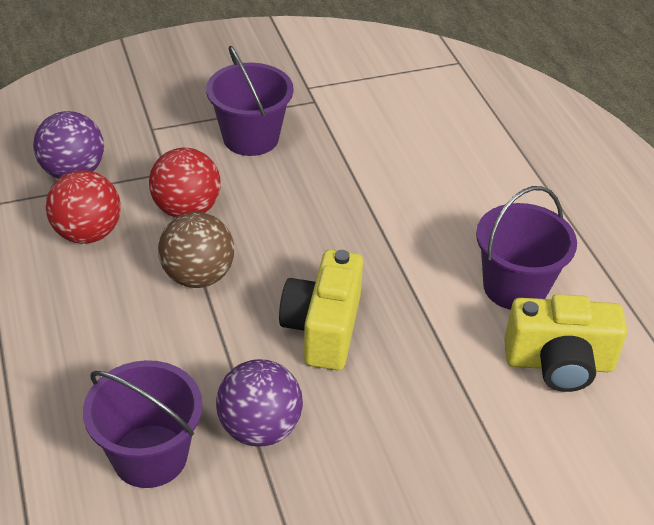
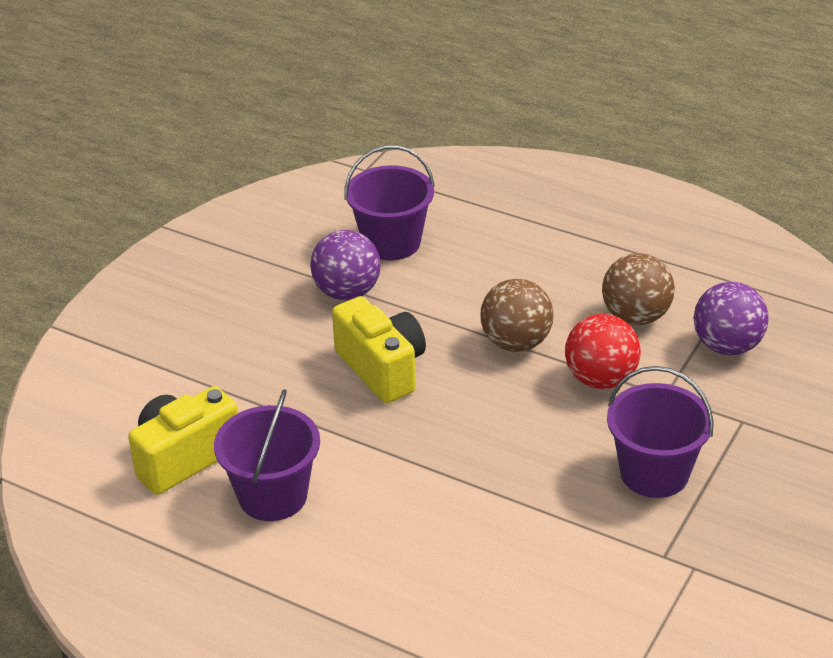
camera: 140 degrees right, 5 degrees down
(88, 233) = (635, 316): red ball -> brown ball

